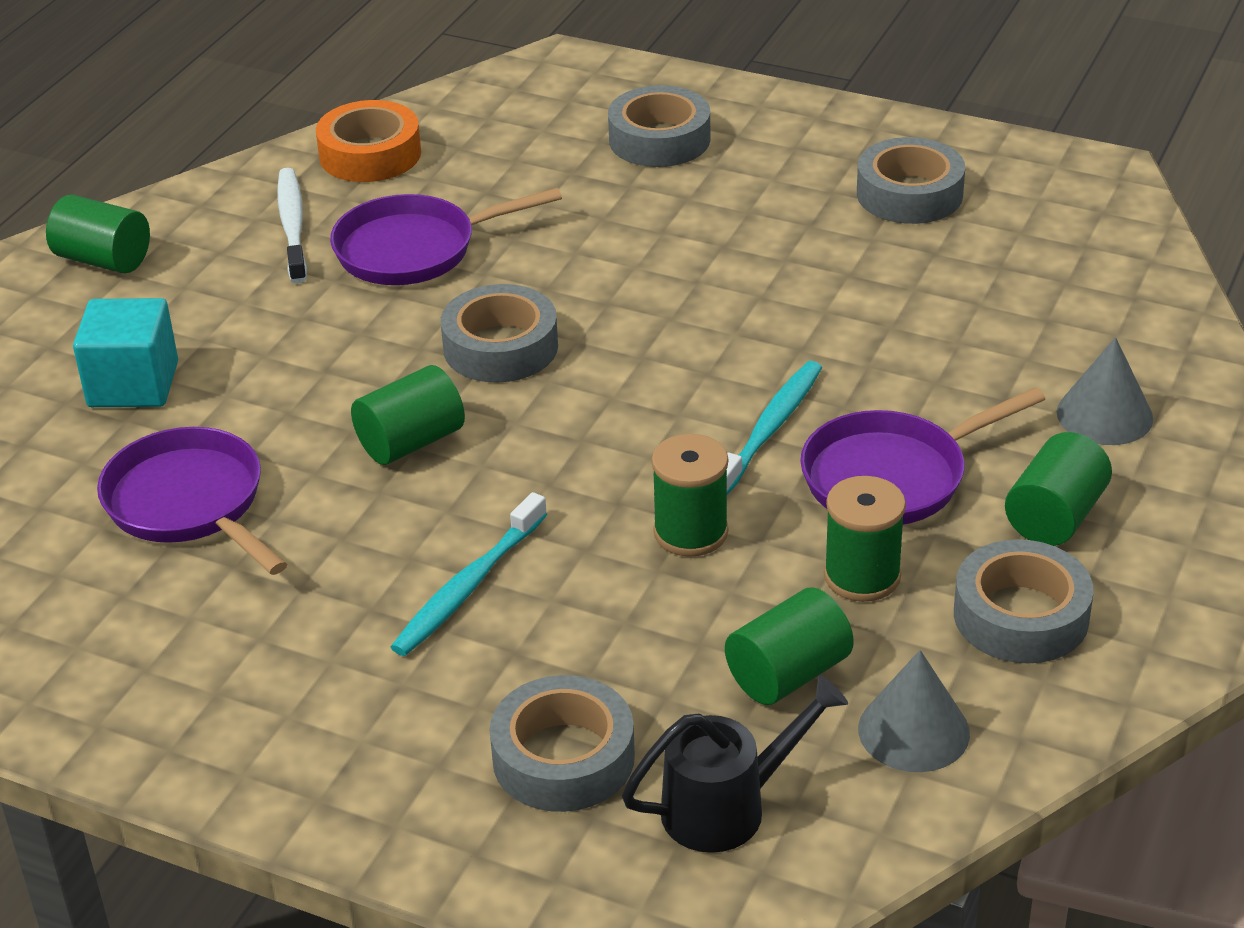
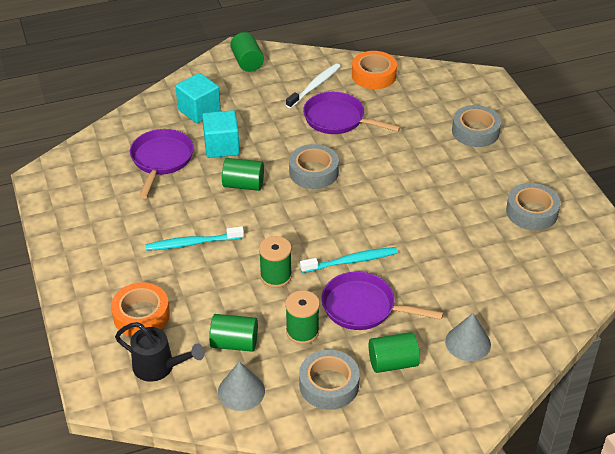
camera: 45 degrees right, 5 degrees up
(273, 412) = (221, 146): none -> turquoise cube
(563, 757) = (141, 315): grey tape -> orange tape

